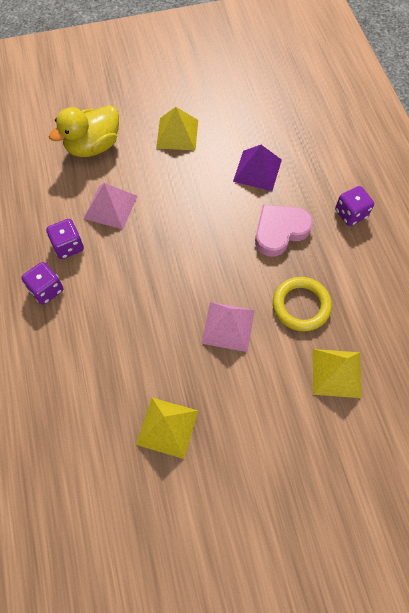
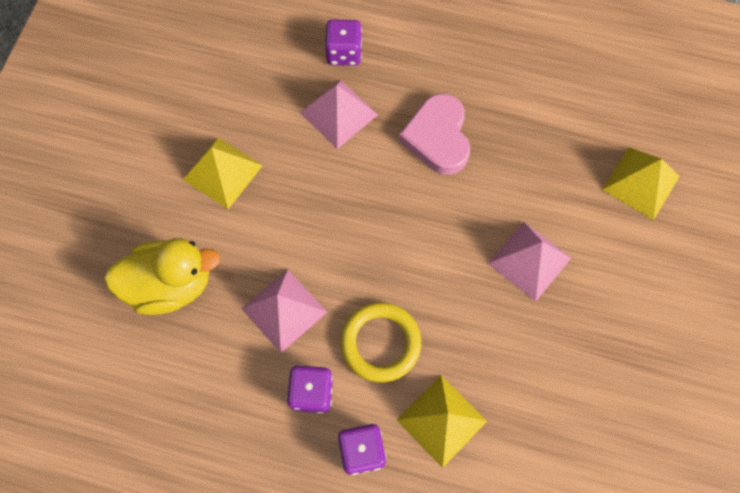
camera: 60 degrees left, 5 degrees up
(93, 146) = (171, 285): yellow duck -> yellow duck turned 90 degrees counterclockwise
(167, 427) = (620, 393): yellow pyramid -> yellow pyramid (441, 420)
(257, 170) = (339, 113): purple pyramid -> pink pyramid
(301, 305) = (544, 171): yellow ring -> yellow ring (380, 343)
(350, 214) = (458, 54): purple dice -> purple dice (344, 53)

